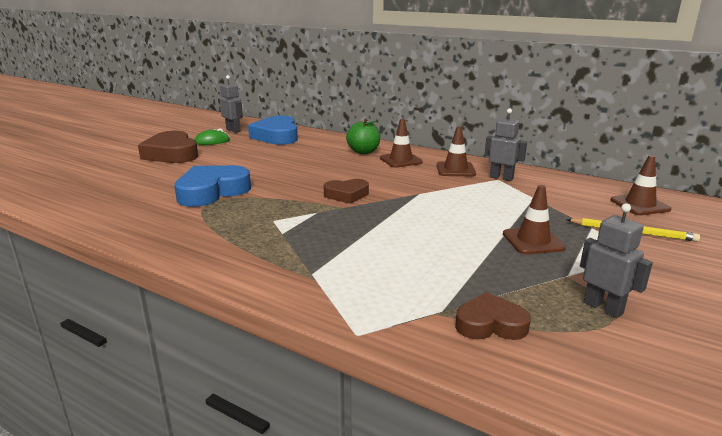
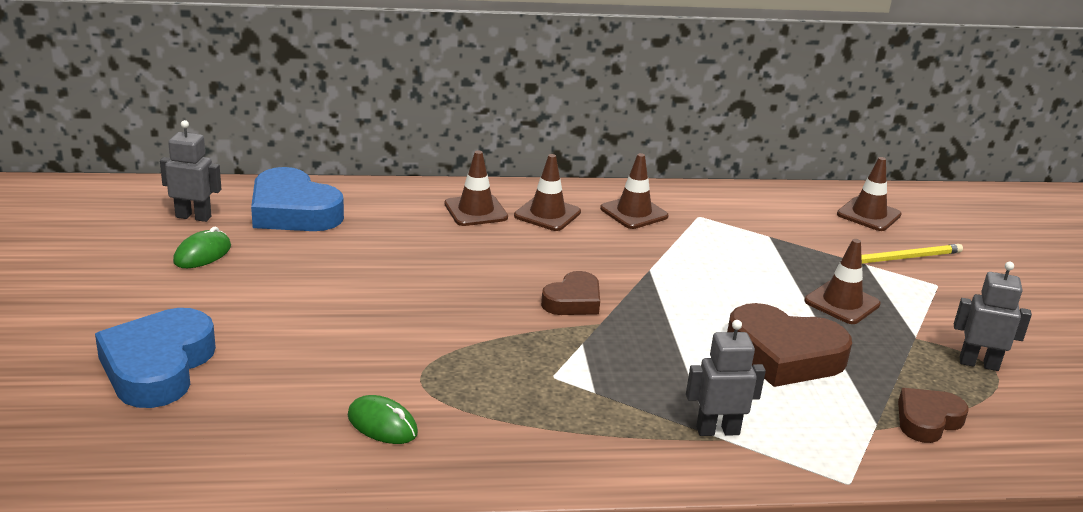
camera: 40 degrees left, 5 degrees up
(157, 213) = (382, 424): none -> green mouse
(172, 154) = (183, 304): brown heart -> brown heart (784, 355)
(212, 192) = (391, 358): blue heart -> blue heart (158, 366)
(363, 152) = (476, 211): green apple -> brown traffic cone
(501, 178) = (700, 212): grey robot -> grey robot (717, 430)

